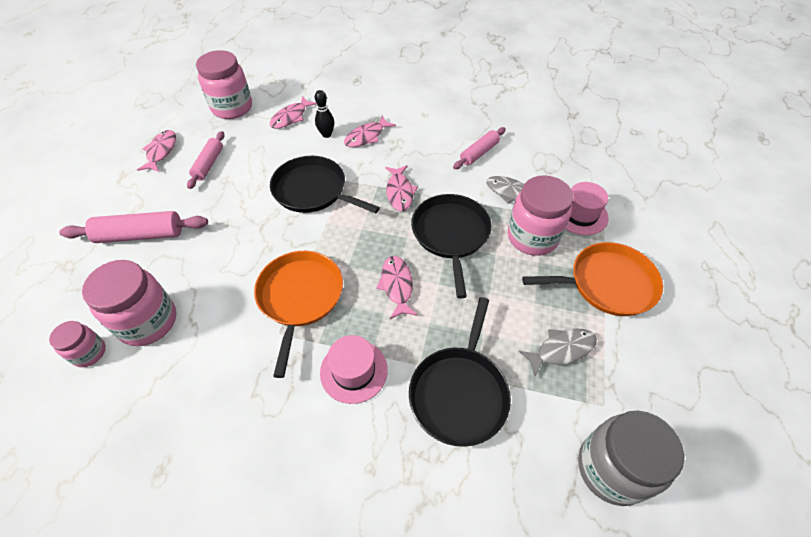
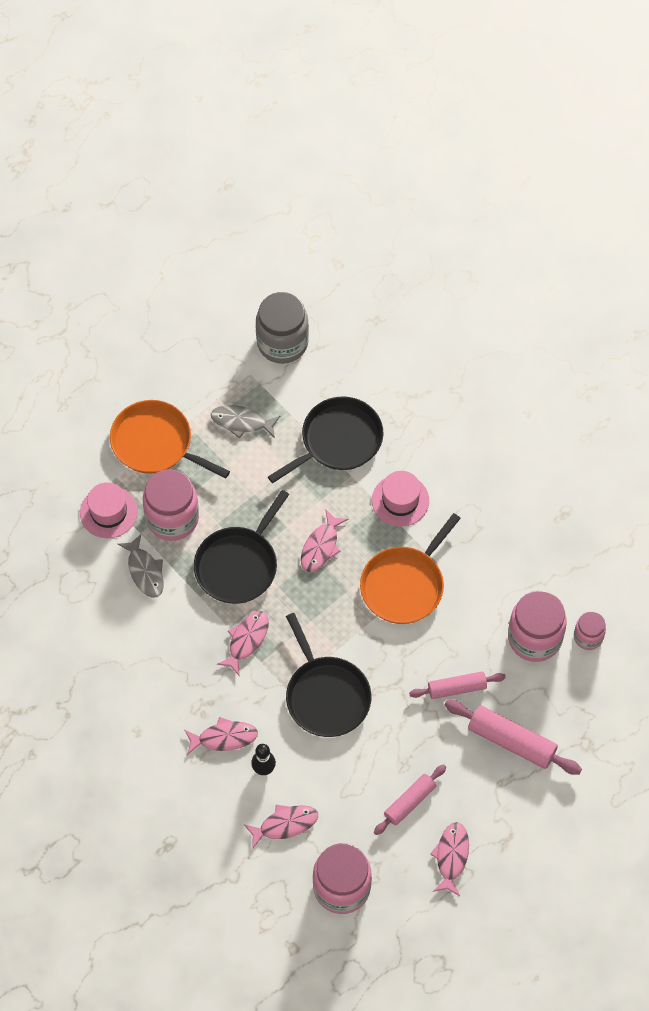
camera: 145 degrees left, 10 degrees up
(161, 151) = (451, 856): pink fish -> pink fish turned 150 degrees clockwise
(479, 153) = (130, 639): pink rolling pin -> pink rolling pin (457, 688)

